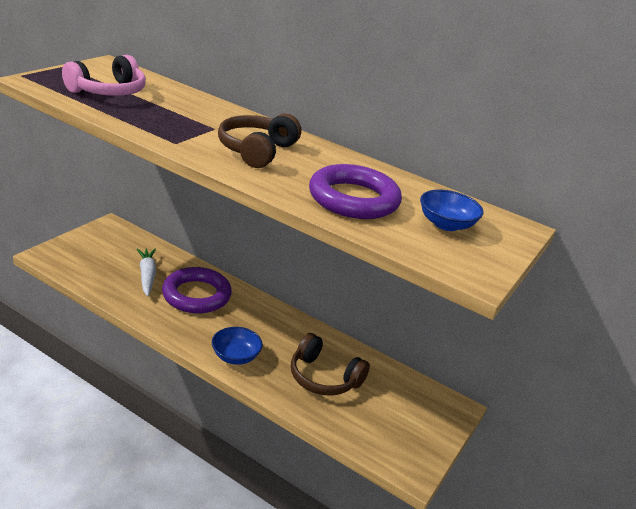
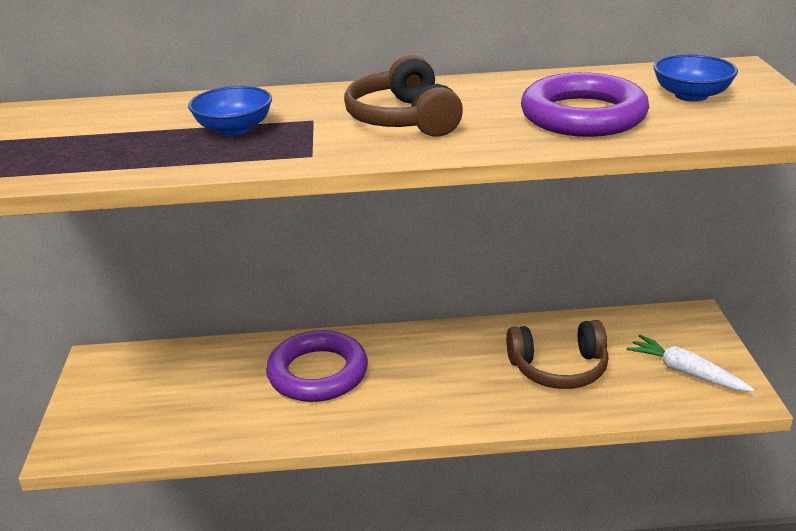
camera: 30 degrees left, 0 degrees up
(109, 91) = (107, 141): pink headphones -> none
(147, 275) = (230, 388): white carrot -> white carrot (685, 372)
(235, 356) = (452, 407): blue bowl -> blue bowl (234, 129)

